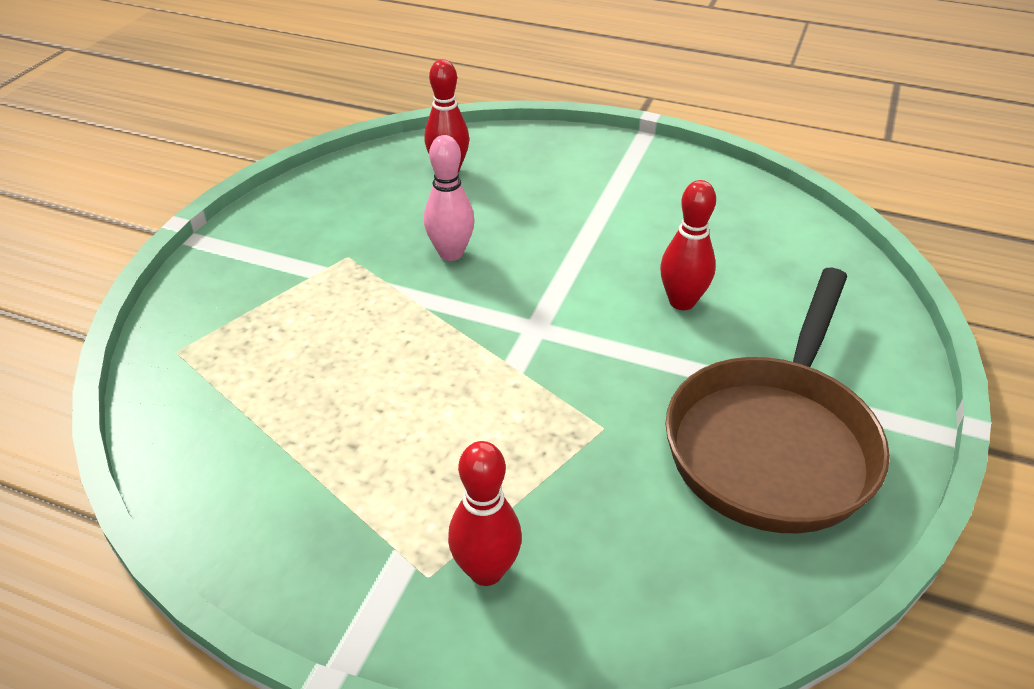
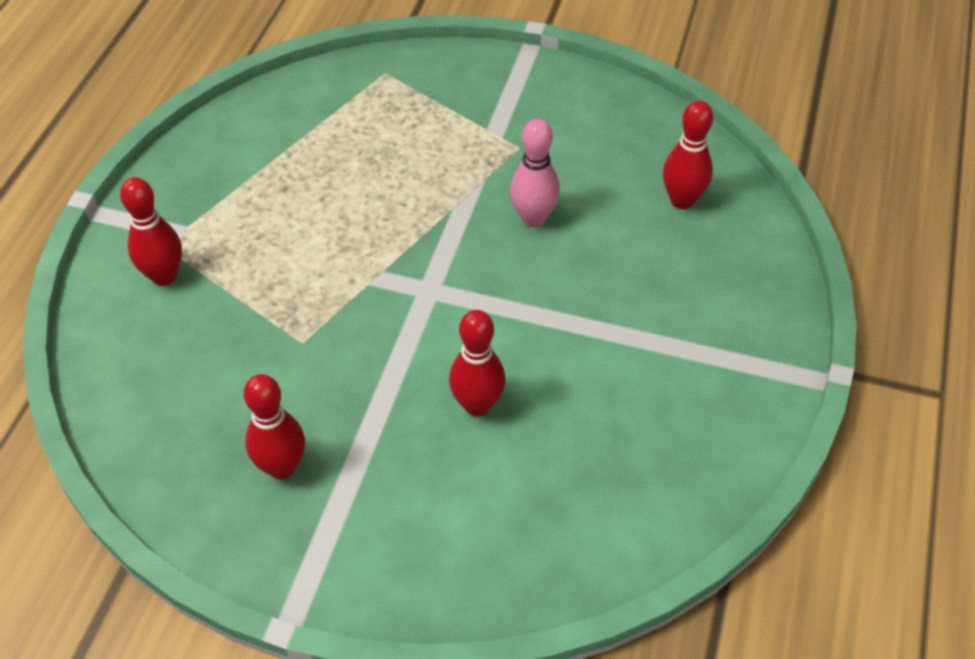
camera: 85 degrees right, 10 degrees up
(773, 442) = (282, 467): brown pan -> red bowling pin

